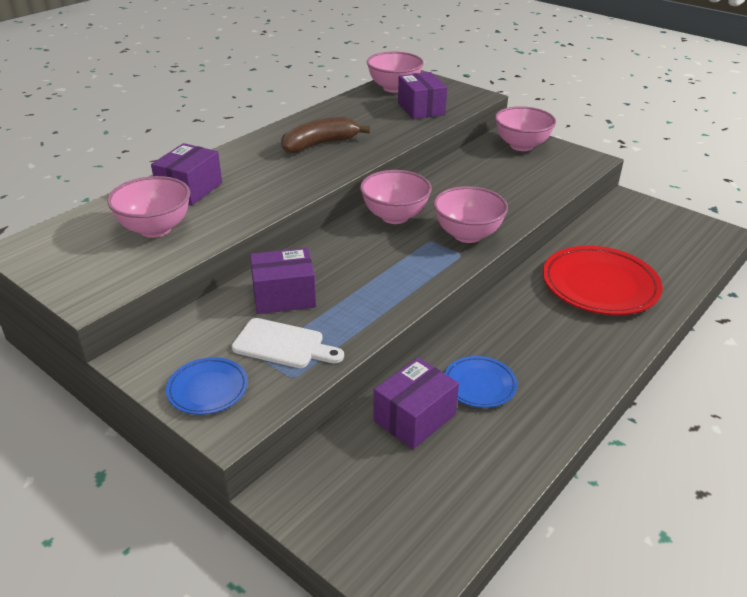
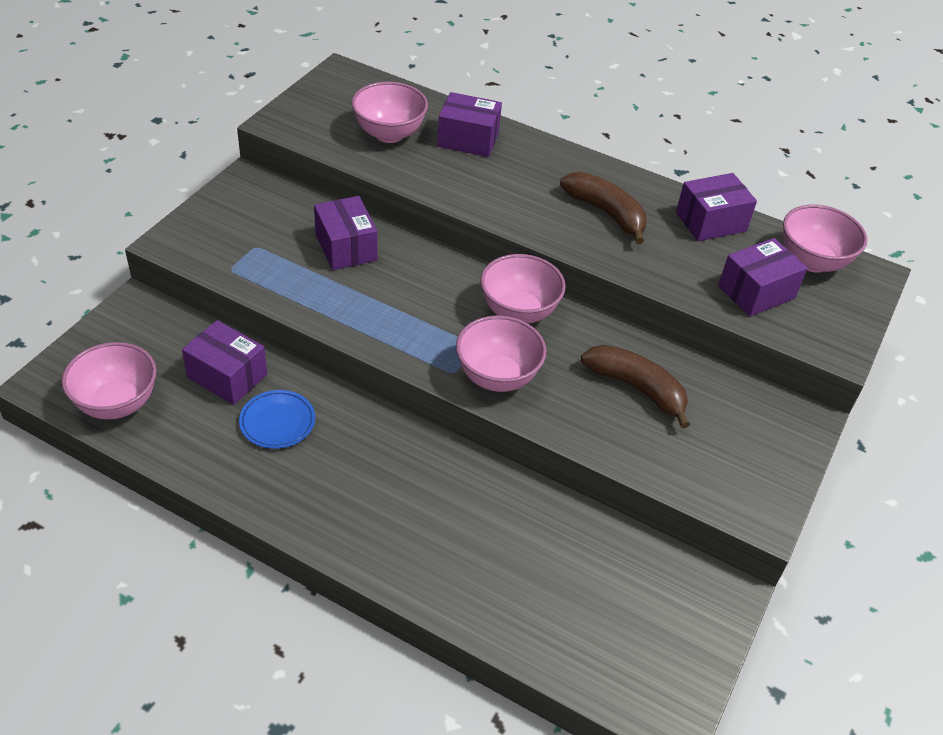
camera: 75 degrees right, 10 degrees up
(208, 389) = (212, 224): blue plate -> none
(283, 345) = (273, 257): white cutting board -> none
(343, 111) = (711, 222): none -> purple box
(482, 181) = (637, 388): none -> brown banana
(521, 146) = (768, 431): pink bowl -> pink bowl (117, 403)
(599, 286) = (480, 539): red plate -> none

